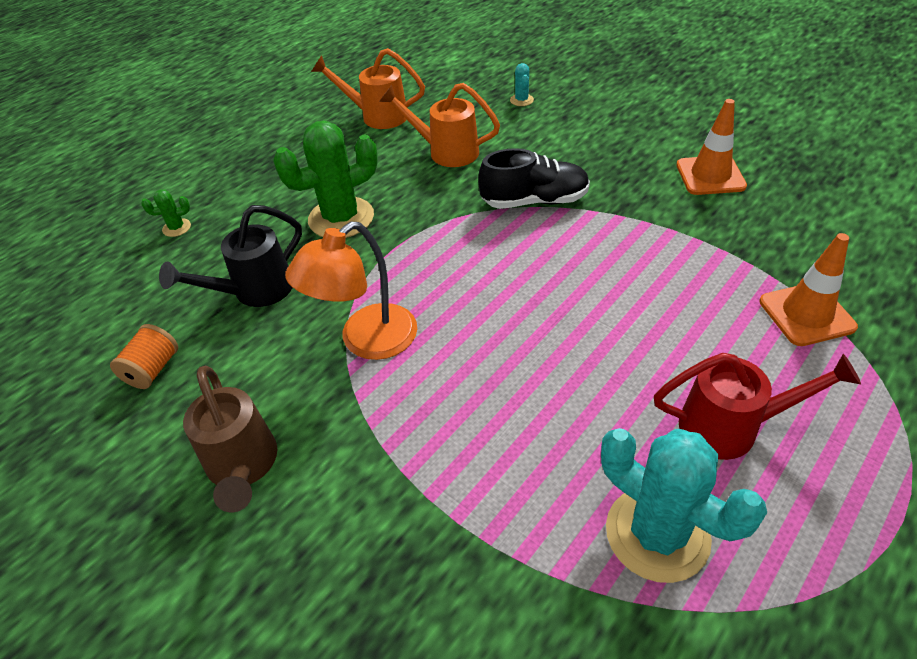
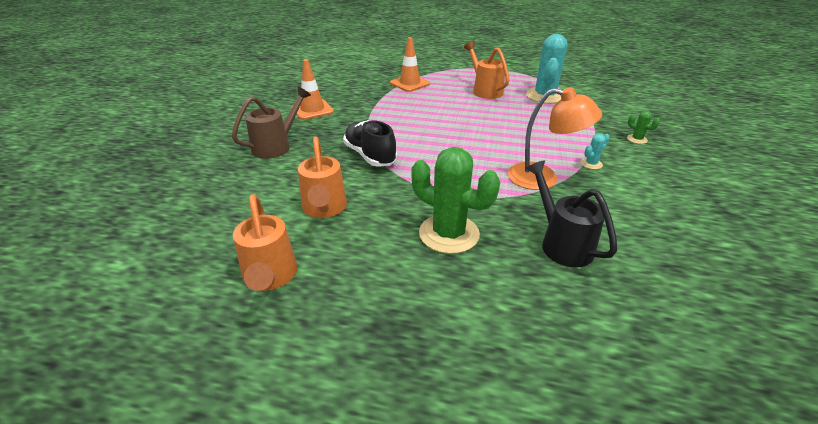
camera: 120 degrees left, 10 degrees down
(153, 369) = (672, 257): orange spool -> none
(176, 228) = (554, 349): green cactus -> green cactus (637, 139)
(243, 466) = (658, 187): brown watering can -> brown watering can (276, 146)
(255, 291) = (561, 243): black watering can -> black watering can turned 135 degrees counterclockwise
(521, 100) = (223, 192): turquoise cactus -> turquoise cactus (591, 164)
(730, 427) = (485, 90): red watering can -> orange watering can

